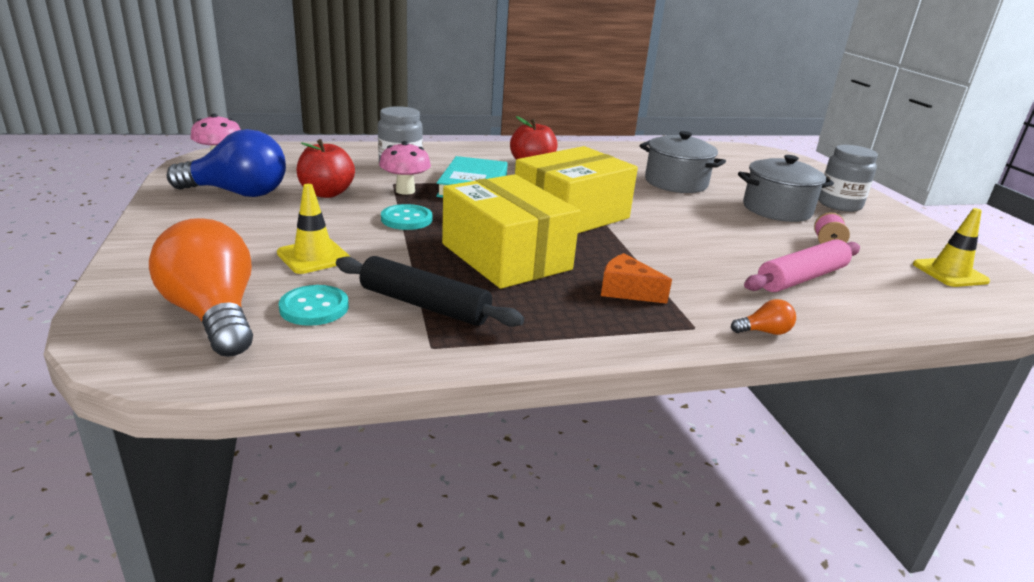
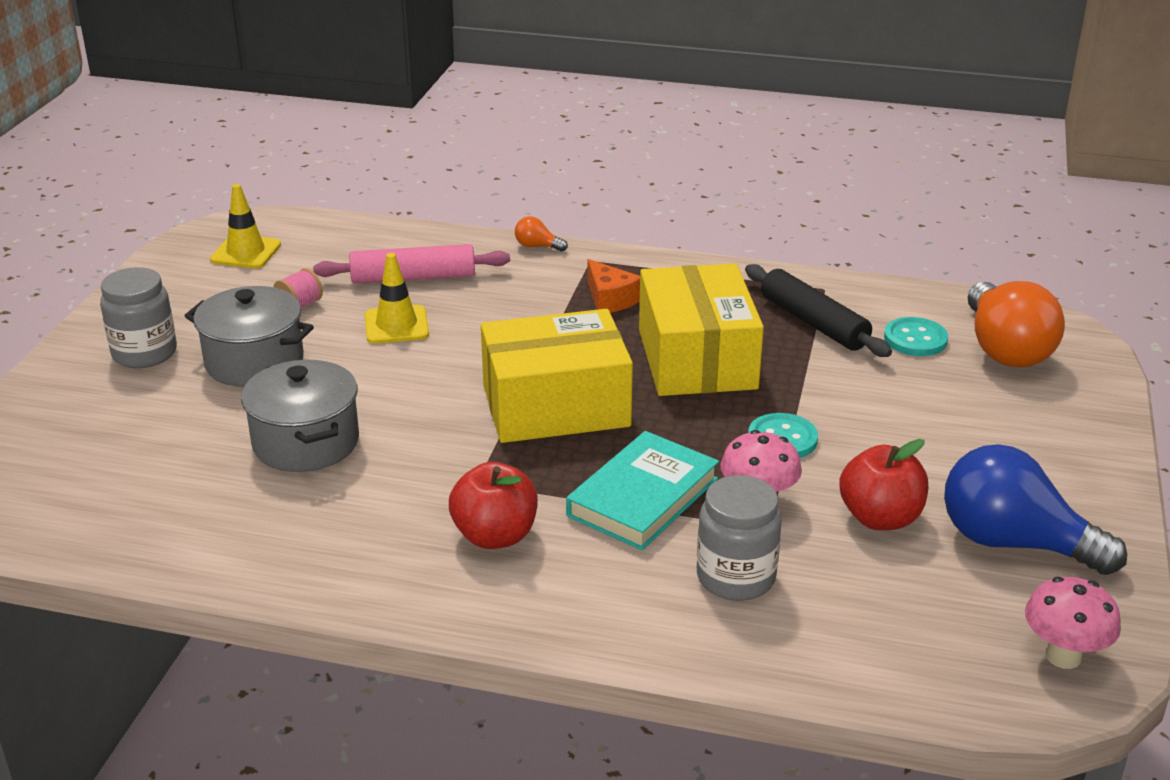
camera: 150 degrees left, 5 degrees up
(313, 256) = (910, 399): yellow traffic cone -> yellow traffic cone (396, 325)

